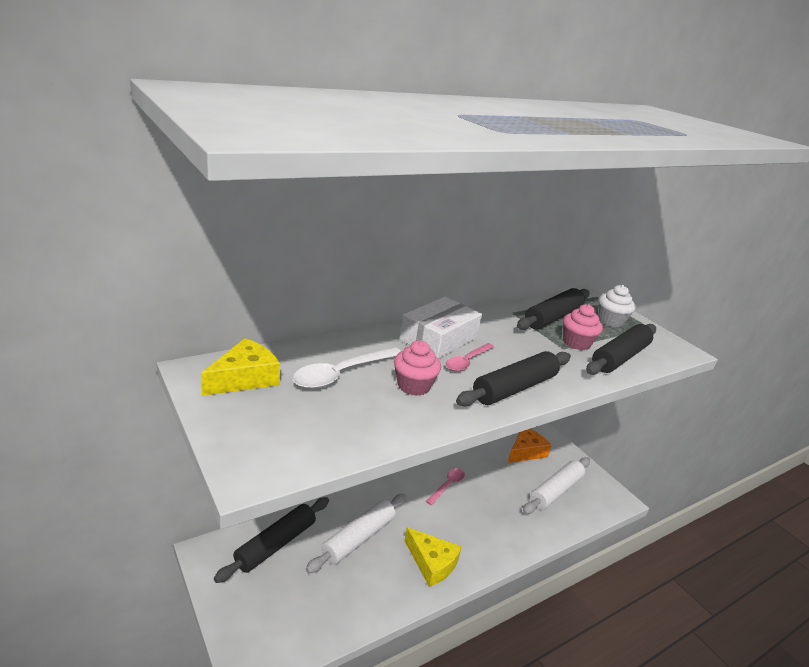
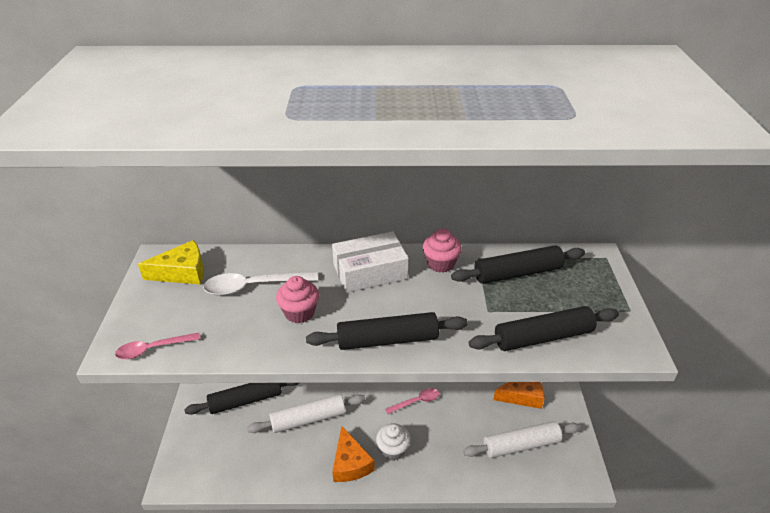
camera: 35 degrees right, 10 degrees up
(431, 563) = (350, 463): yellow cheese -> orange cheese
(467, 362) = (371, 301): pink spoon -> pink spoon (152, 349)
(576, 343) = (510, 308): pink cupcake -> pink cupcake (440, 264)
(610, 321) = (586, 292): white cupcake -> white cupcake (393, 450)

